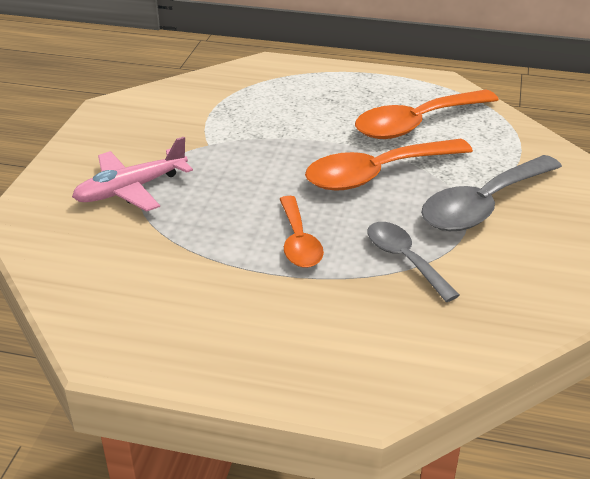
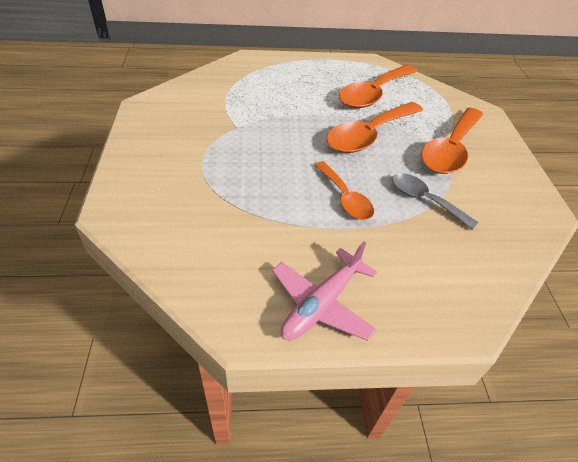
camera: 20 degrees left, 10 degrees up
(131, 189) = (196, 173): pink plane -> pink plane (321, 304)
(482, 205) = (450, 150): grey spoon -> orange spoon

